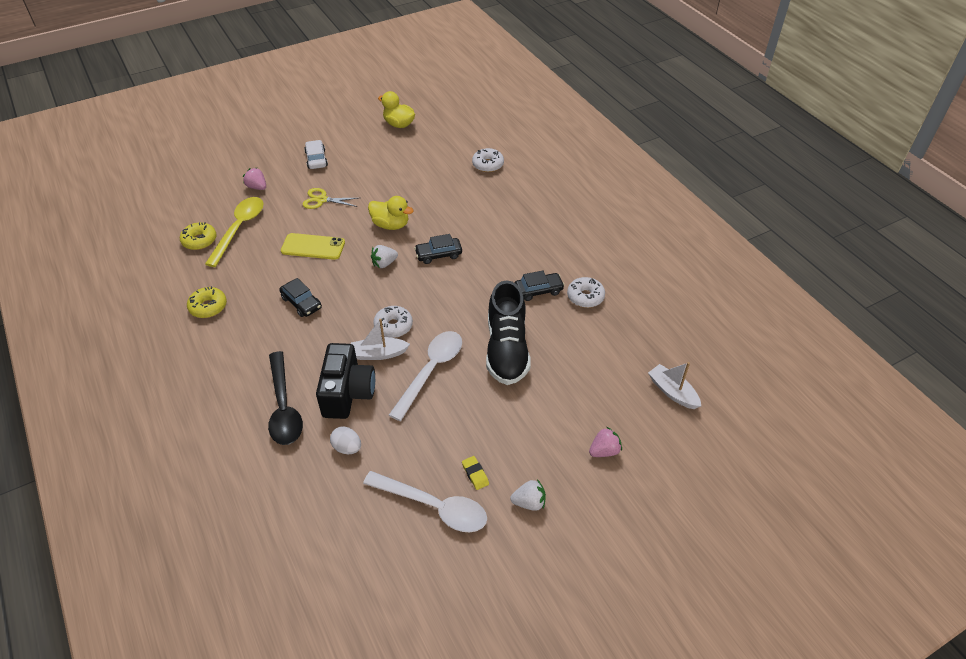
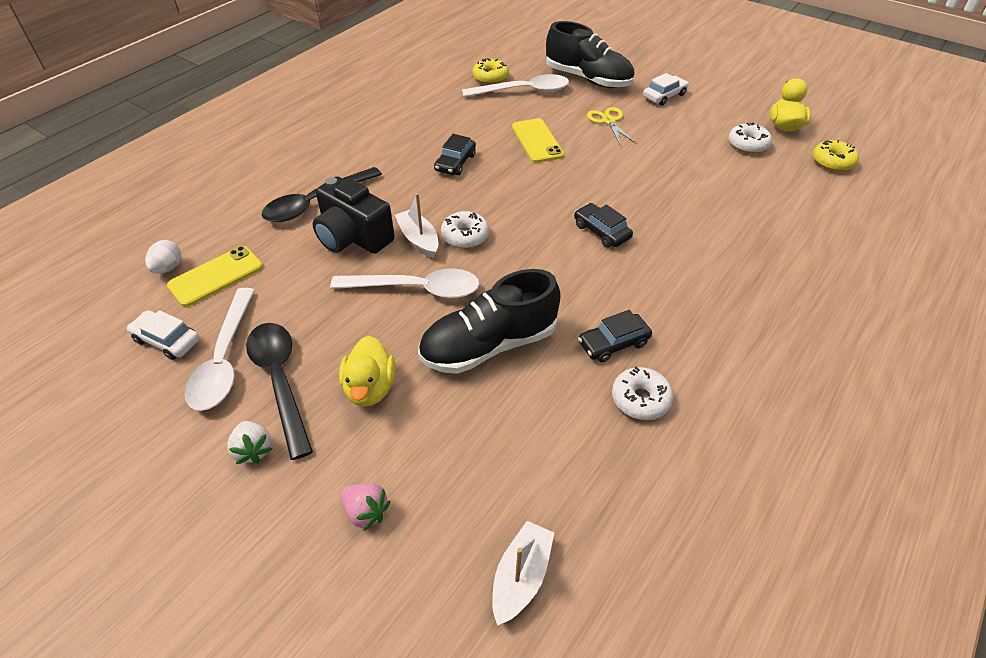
camera: 65 degrees right, 0 degrees up
(208, 307) = (413, 113): yellow donut -> yellow donut (832, 162)
(239, 229) = (523, 91): yellow spoon -> white spoon
(257, 187) = (588, 79): pink strawberry -> black shoe
(332, 497) = (216, 276): none -> yellow phone
(347, 393) = (353, 237): black camera -> black camera turned 60 degrees clockwise
(347, 448) = (282, 263): white egg -> white egg (168, 268)
(384, 263) = (552, 196): white strawberry -> none
(389, 544) = (167, 340): none -> white car
(391, 225) = (616, 179): yellow duck -> yellow duck (370, 388)
(475, 474) = (280, 381): yellow eraser -> black spoon
(488, 165) = (798, 218): white donut -> white donut (748, 144)
(538, 290) = (613, 343): black car -> black car turned 105 degrees clockwise

